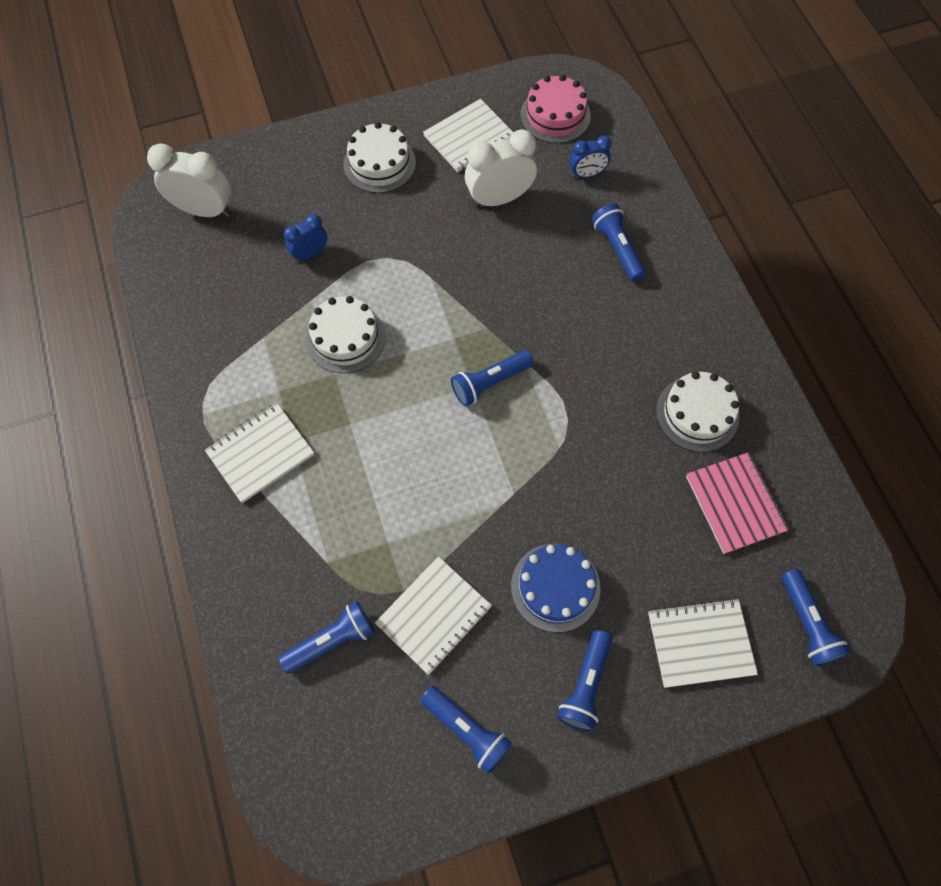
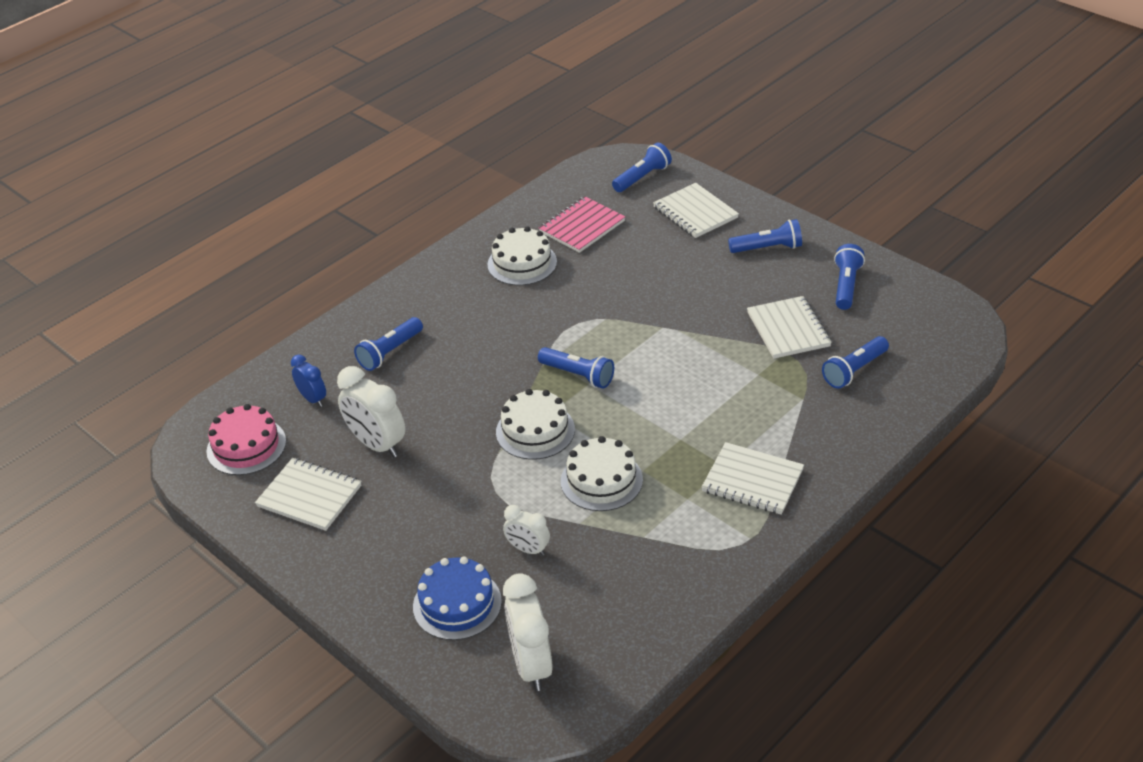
camera: 115 degrees left, 25 degrees down
(310, 253) = (528, 549): blue clock -> white clock
(332, 641) = (854, 370): blue flashlight -> blue flashlight turned 75 degrees counterclockwise
(379, 163) = (382, 549): white cake -> white cake (535, 431)
(434, 616) = (788, 329): white notebook -> white notebook turned 60 degrees clockwise
(555, 587) = (715, 283): blue cake -> blue cake (457, 604)

